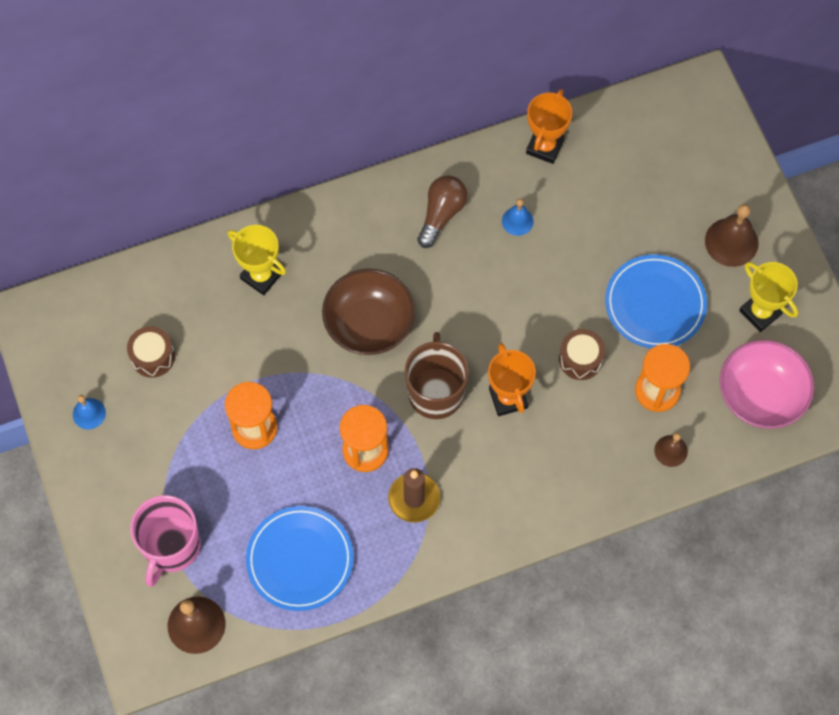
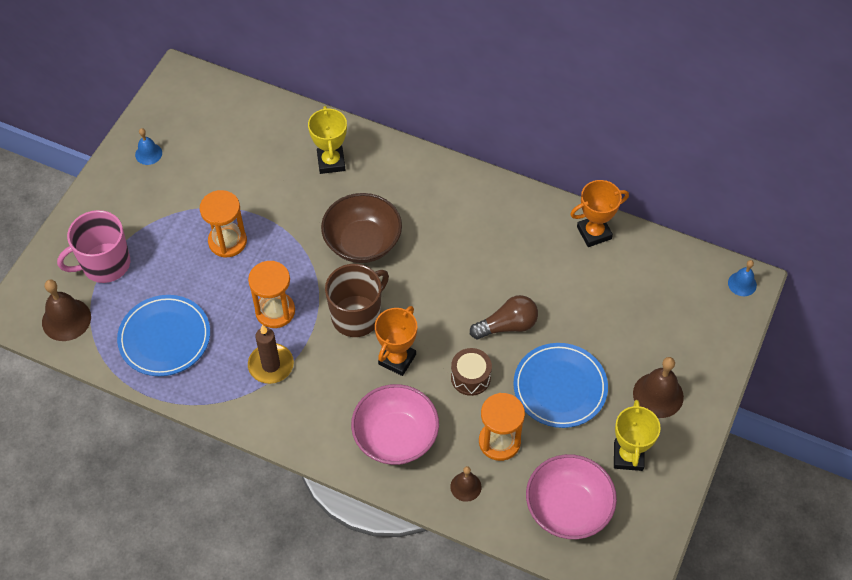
camera: 45 degrees right, 10 degrees down
(153, 357) = (218, 154): brown drum -> none
(441, 214) = (480, 217): brown light bulb -> brown light bulb (507, 325)
(517, 221) = (525, 261): blue bell -> blue bell (742, 284)
(577, 462) = (395, 437): none -> pink bowl

